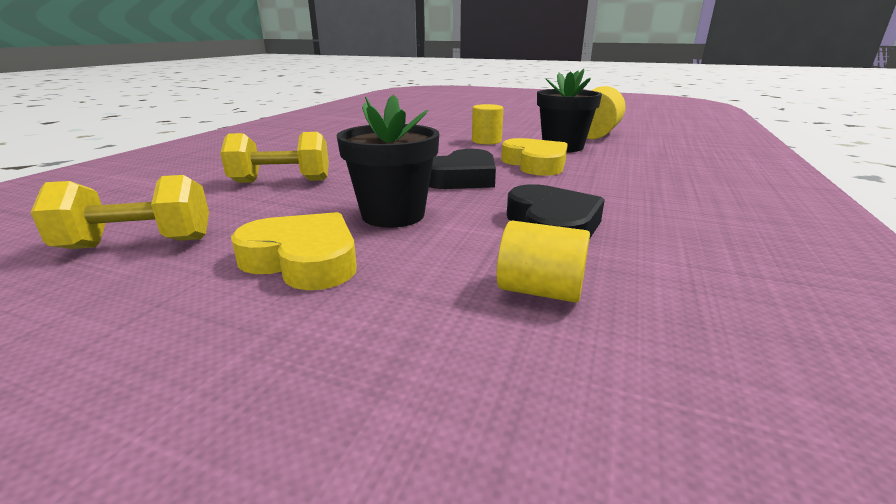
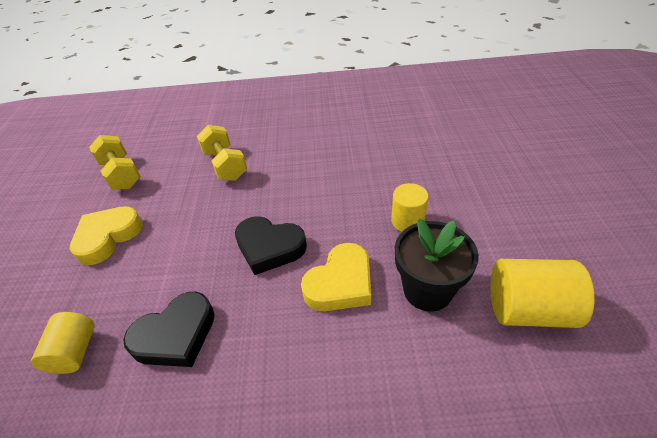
camera: 70 degrees right, 20 degrees up
(303, 260) = (108, 237): yellow heart -> yellow heart turned 150 degrees counterclockwise
(393, 215) = (177, 243): black flower pot -> none

